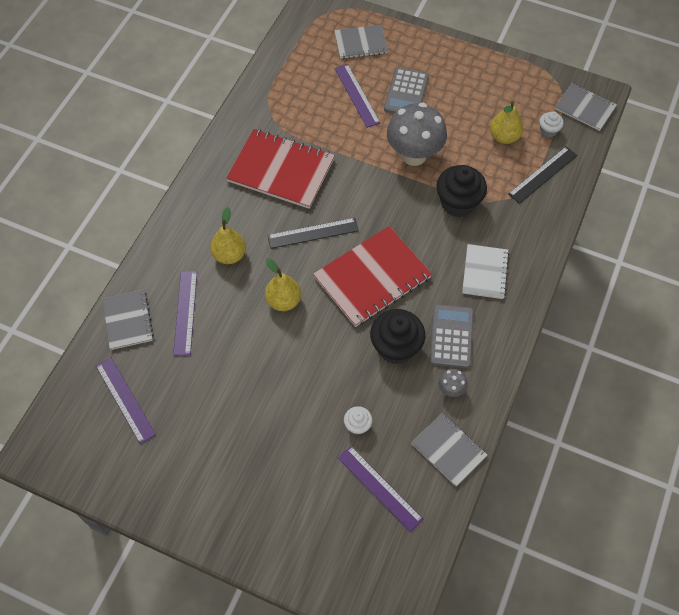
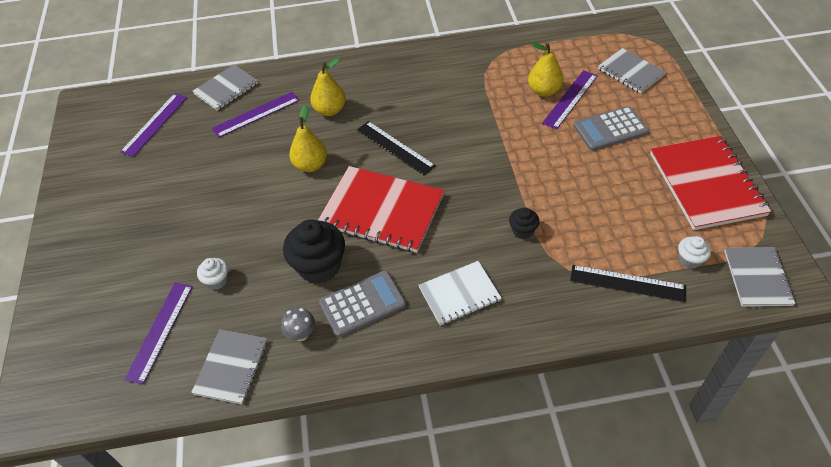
camera: 60 degrees right, 10 degrees down
(281, 170) = (441, 95): red notebook -> red notebook (706, 184)
(414, 155) = (545, 170): grey mushroom -> none
(458, 203) = (522, 231): black cupcake -> black cupcake, size x0.51
(504, 137) = (640, 227): yellow pear -> yellow pear (544, 91)

